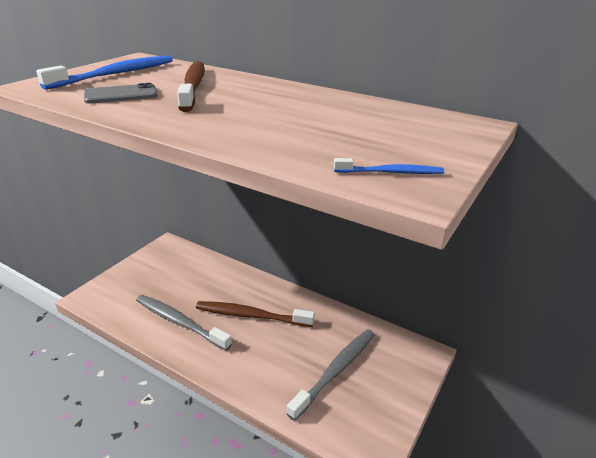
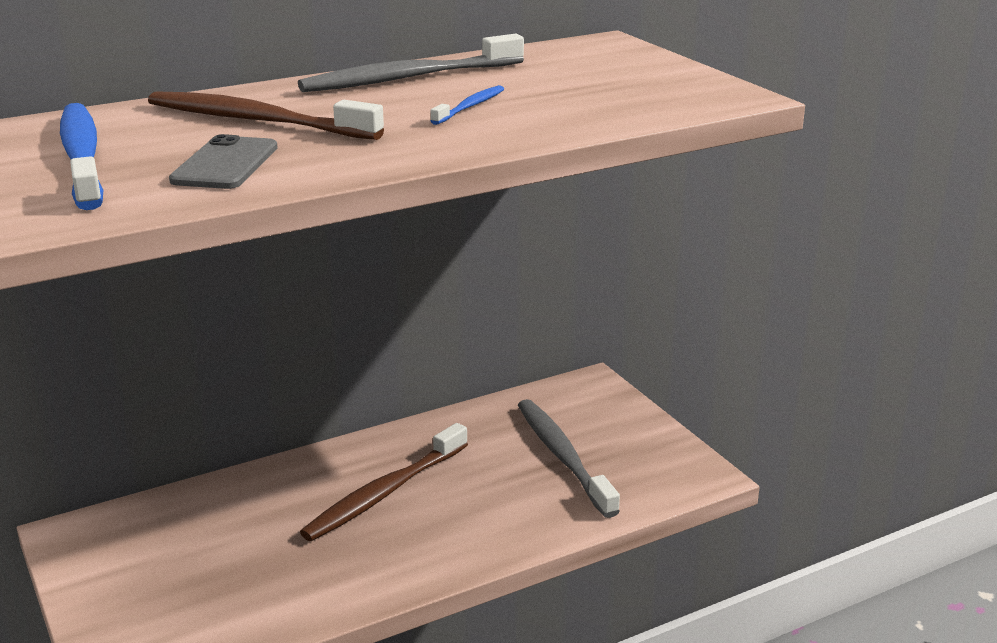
camera: 60 degrees left, 5 degrees down
(180, 322) = (325, 569): grey toothbrush -> grey toothbrush (410, 78)
(390, 172) = (688, 94): blue toothbrush -> blue toothbrush (470, 107)

